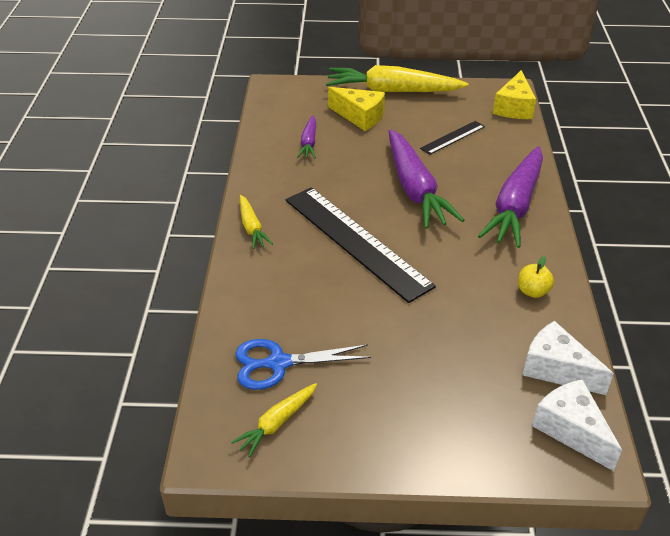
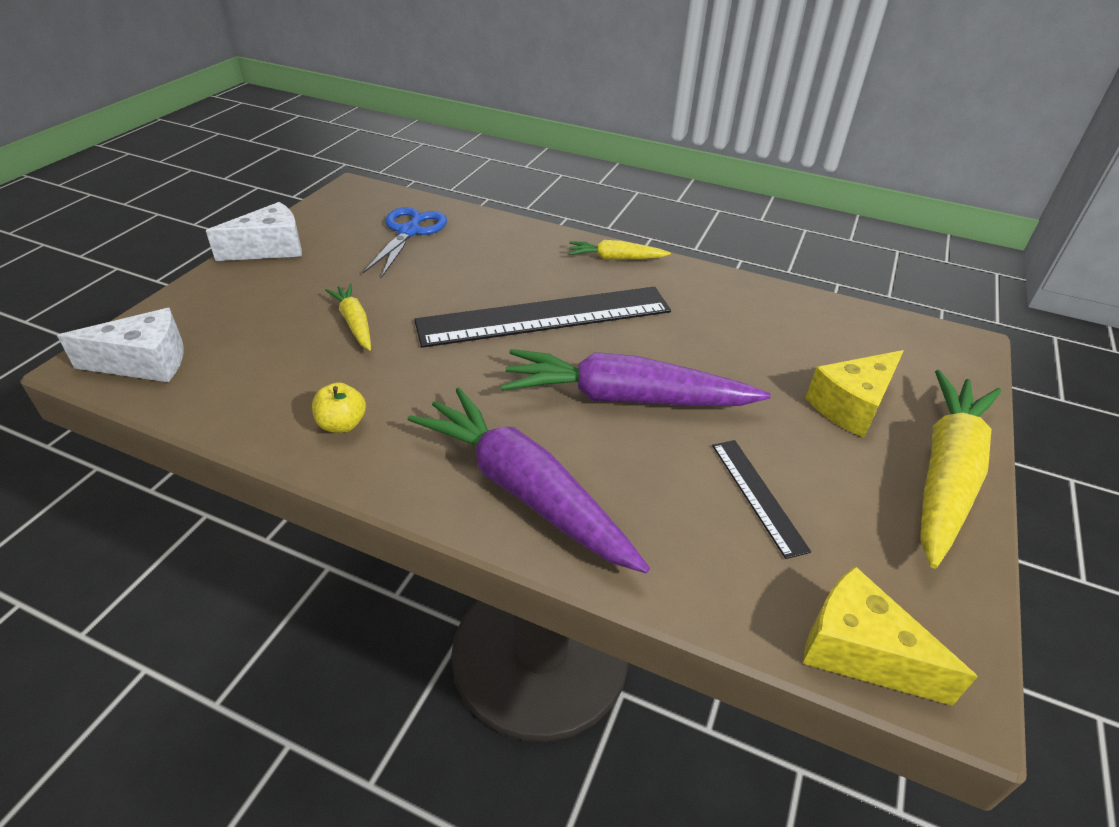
camera: 110 degrees right, 0 degrees up
(277, 423) = (348, 218): yellow carrot -> yellow carrot (354, 323)
(309, 143) = (784, 337): purple carrot -> none
(556, 369) = (218, 387): white cheese -> white cheese (270, 248)

